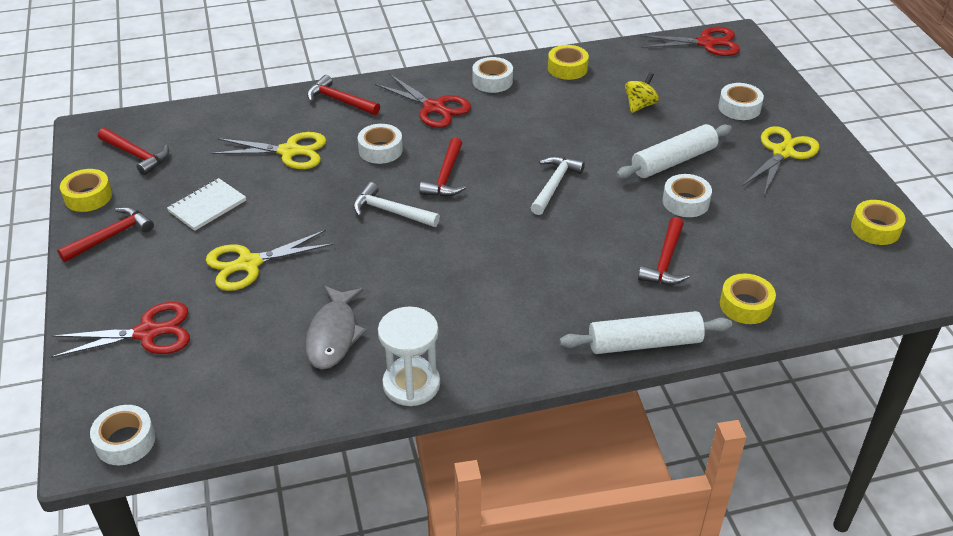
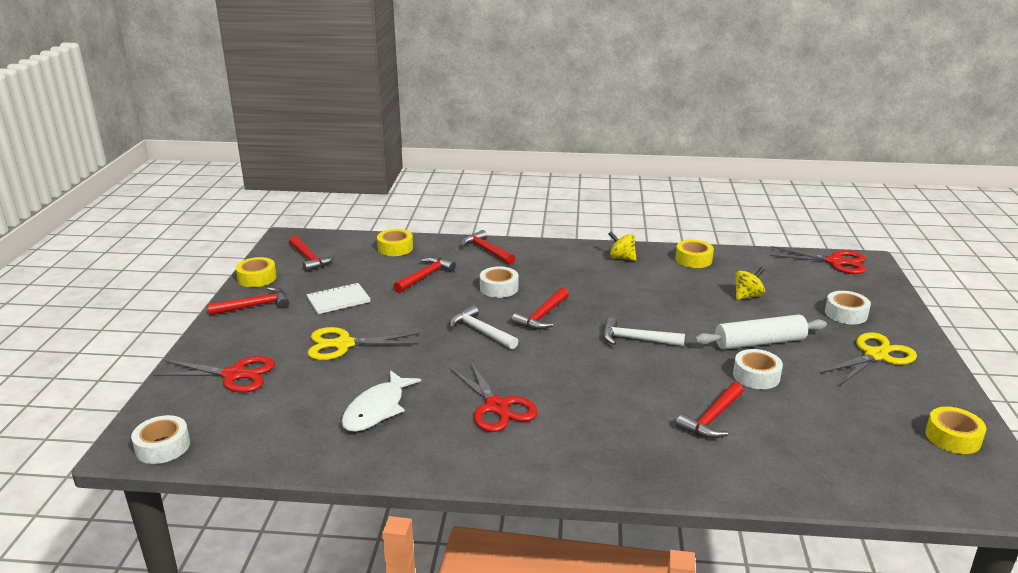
camera: 20 degrees right, 15 degrees down
(289, 151) = (425, 276): yellow scissors -> red hammer
(333, 335) = (377, 409): grey fish -> white fish
(411, 384) = (419, 462): white hourglass -> none
(434, 107) = (561, 267): red scissors -> red scissors (497, 407)
(492, 81) = (621, 258): white tape -> yellow spinning top
(554, 185) = (636, 339): white hammer -> white hammer turned 120 degrees counterclockwise
(644, 343) = (656, 481): white rolling pin -> none
(745, 305) = (778, 473): yellow tape -> yellow tape (395, 248)

